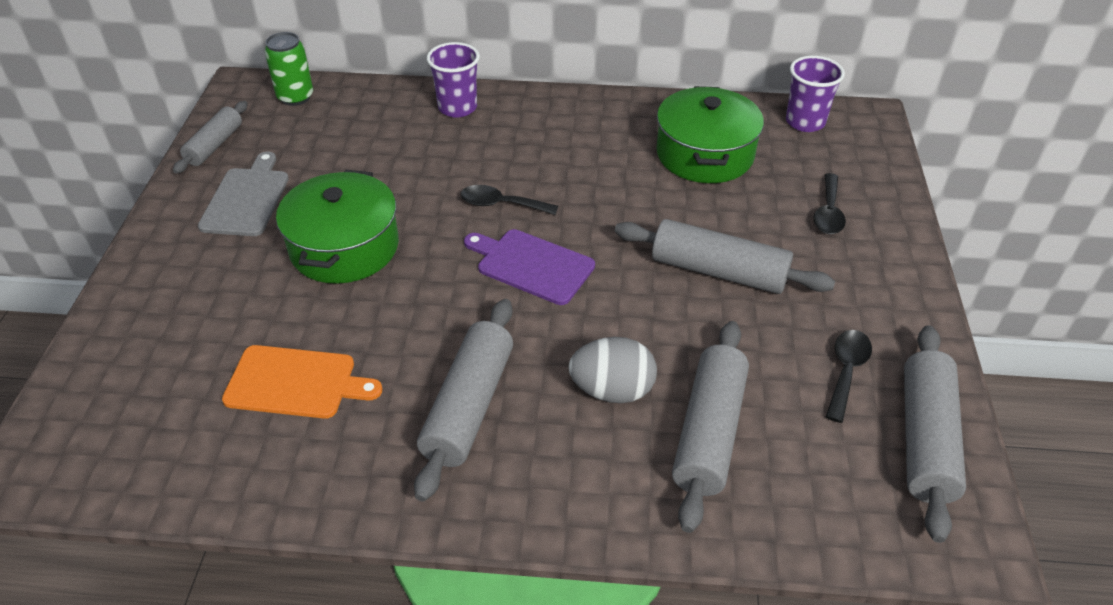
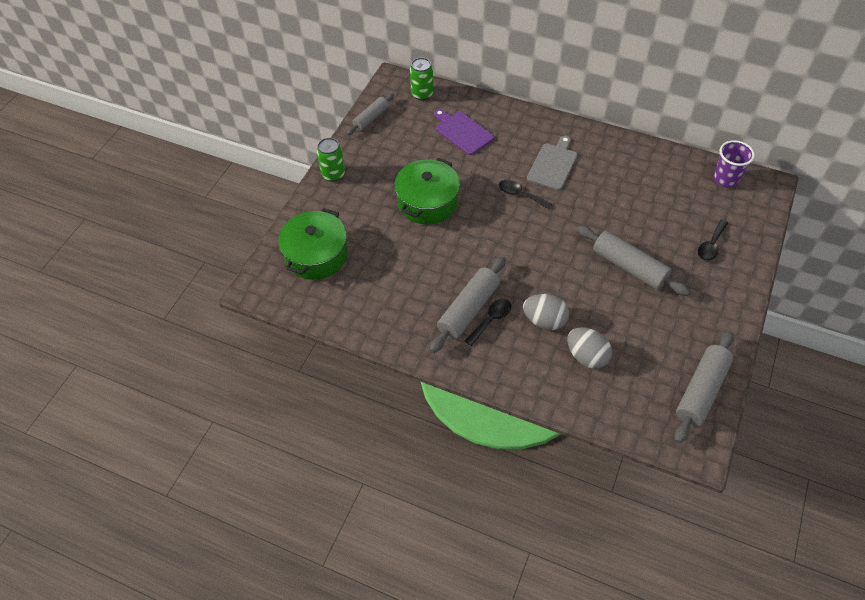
camera: 20 degrees right, 10 degrees up
(160, 239) = (333, 174): none -> green can
(246, 199) = (382, 159): grey cutting board -> grey cutting board (553, 165)
(296, 382) = (386, 275): orange cutting board -> none
(457, 108) = (514, 122): purple cup -> none
(531, 265) = (525, 237): purple cutting board -> purple cutting board (462, 132)
(705, 154) = (652, 188): green pot -> green pot (316, 255)
(709, 432) = (586, 356): grey rolling pin -> grey egg
(846, 371) = (675, 343): black spoon -> black spoon (491, 320)

